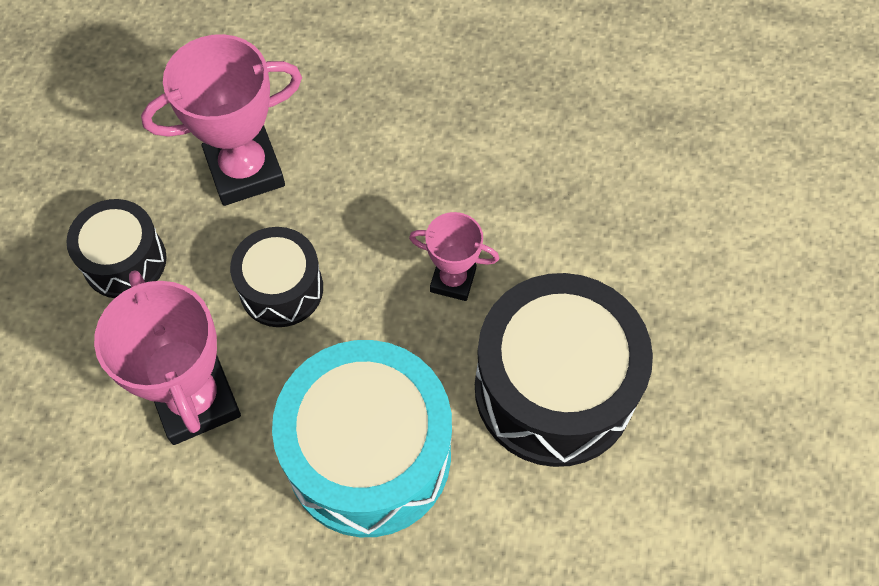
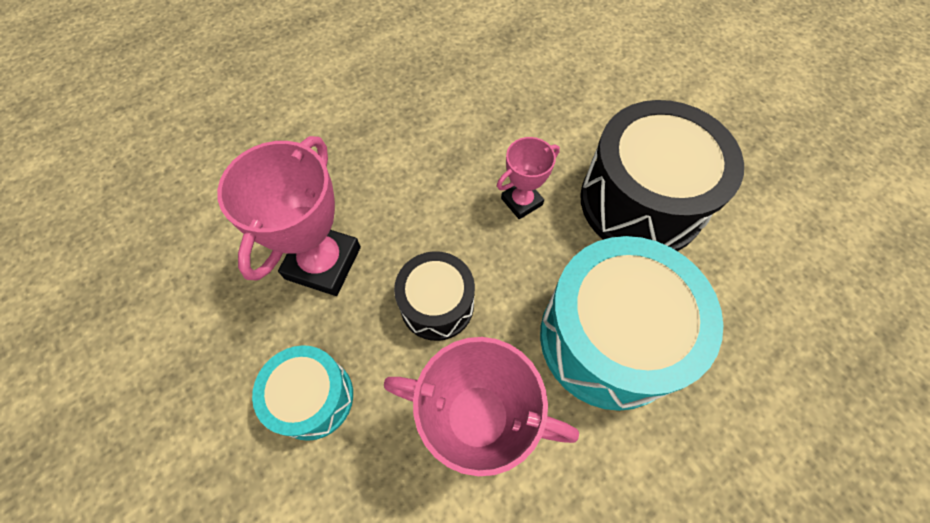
camera: 50 degrees left, 0 degrees up
(124, 261) = (313, 398): black drum -> turquoise drum

